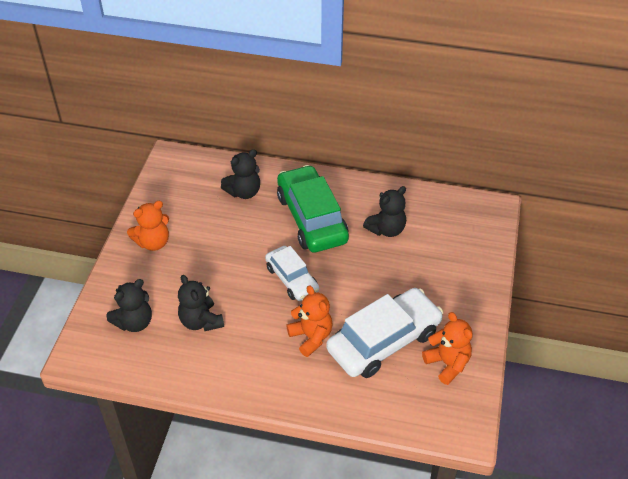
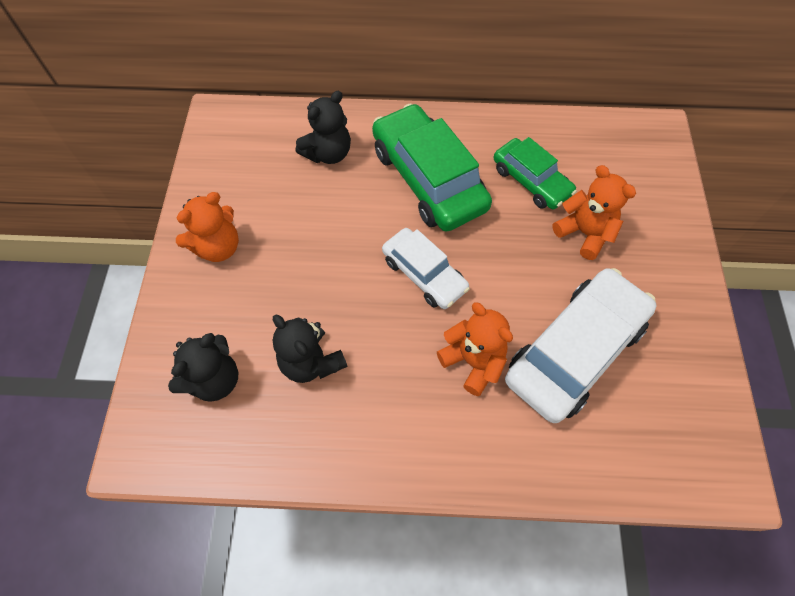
camera: 10 degrees left, 15 degrees up
(386, 229) = (531, 181): black teddy bear -> green car
(447, 364) = (670, 372): orange teddy bear -> orange teddy bear (584, 233)

